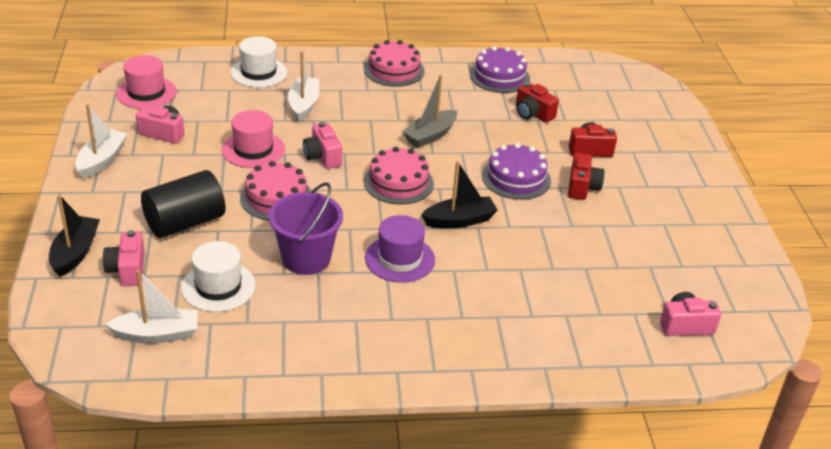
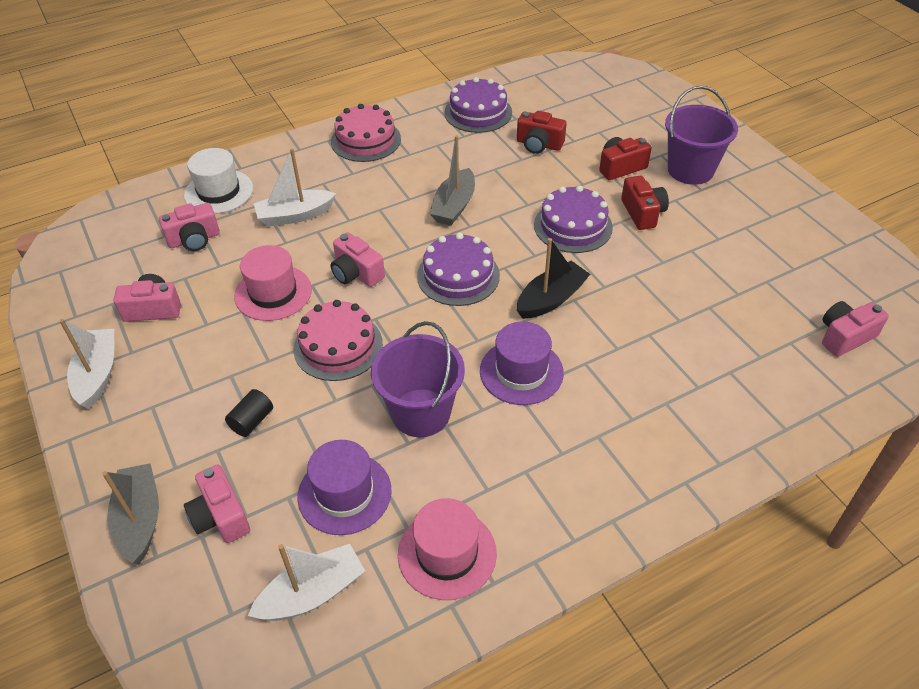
camera: 20 degrees left, 10 degrees up
(75, 253) = (140, 519): black boat -> grey boat
(146, 93) = (100, 262): pink hat -> pink hat (447, 553)
(185, 223) = (252, 421): black cylinder -> black cylinder, size x0.46
(218, 286) = (344, 493): white hat -> purple hat
(220, 98) = (194, 239): none -> pink camera
(304, 105) = (295, 215): white boat -> white boat turned 90 degrees counterclockwise
(398, 182) = (458, 276): pink cake -> purple cake
(649, 170) = (690, 170): none -> purple bucket

